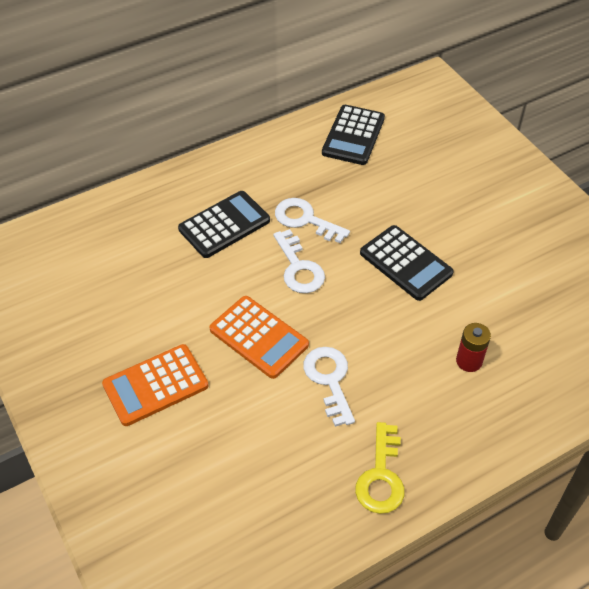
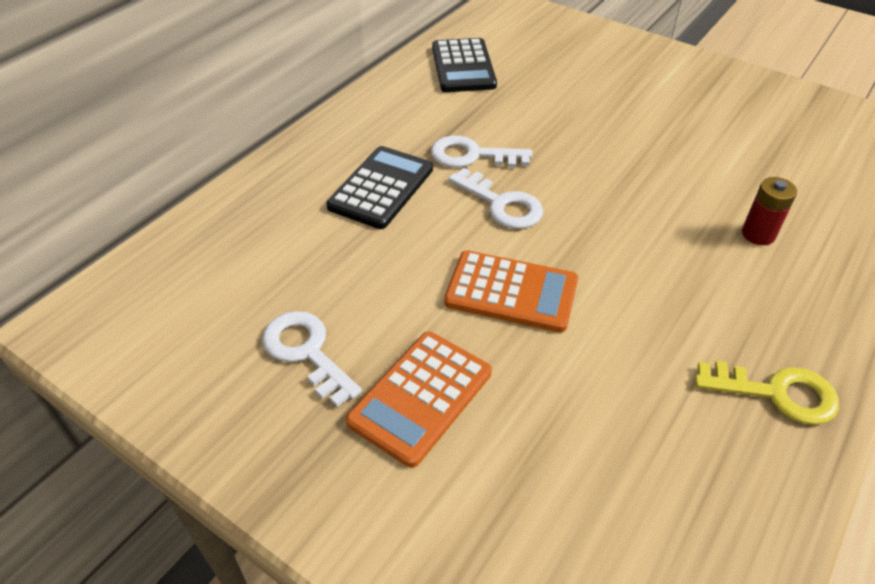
camera: 25 degrees left, 5 degrees down
(329, 380) = (630, 308): white key -> white key (306, 352)
(381, 476) = (776, 393): yellow key -> yellow key turned 60 degrees counterclockwise
(405, 263) = (613, 163): black calculator -> none

